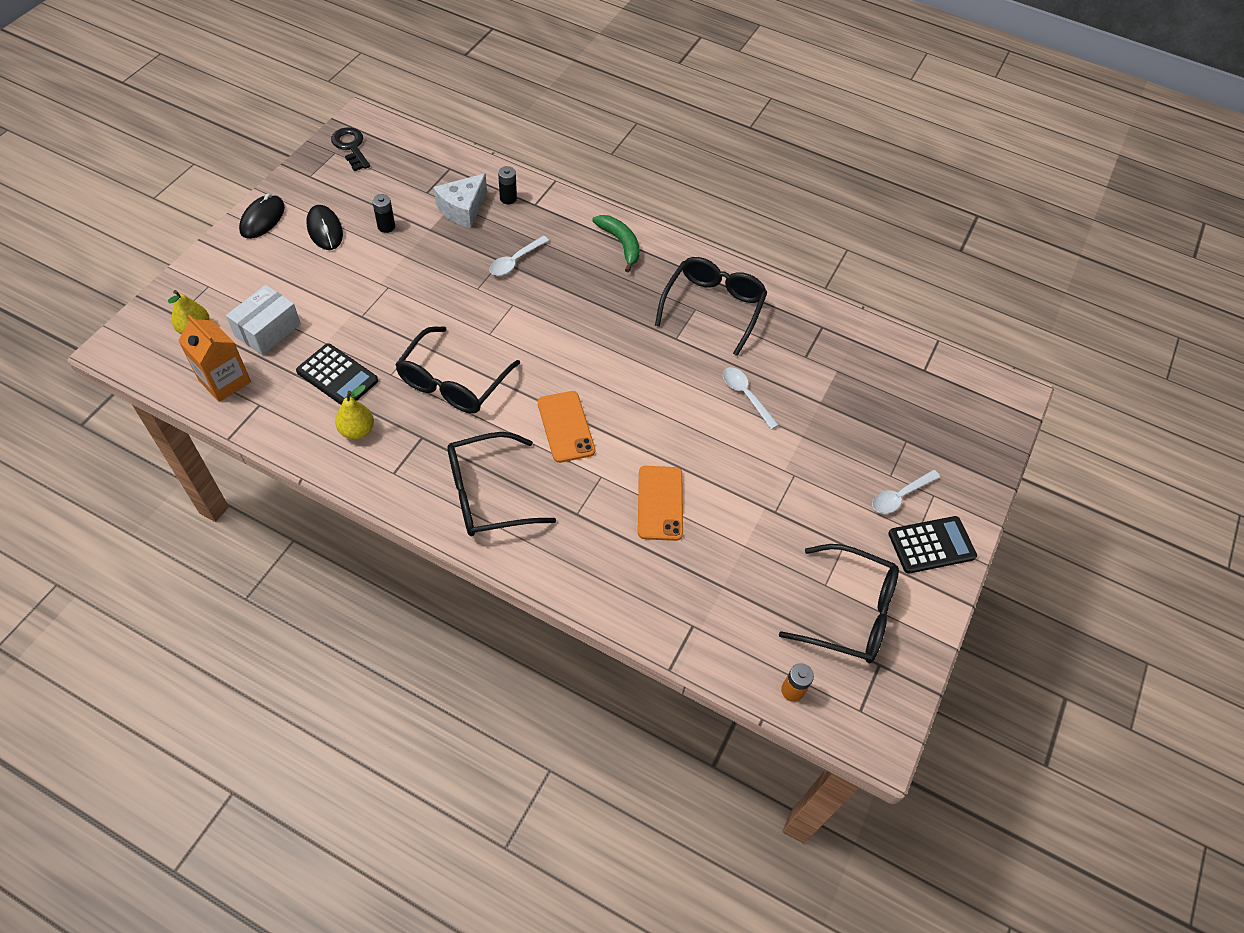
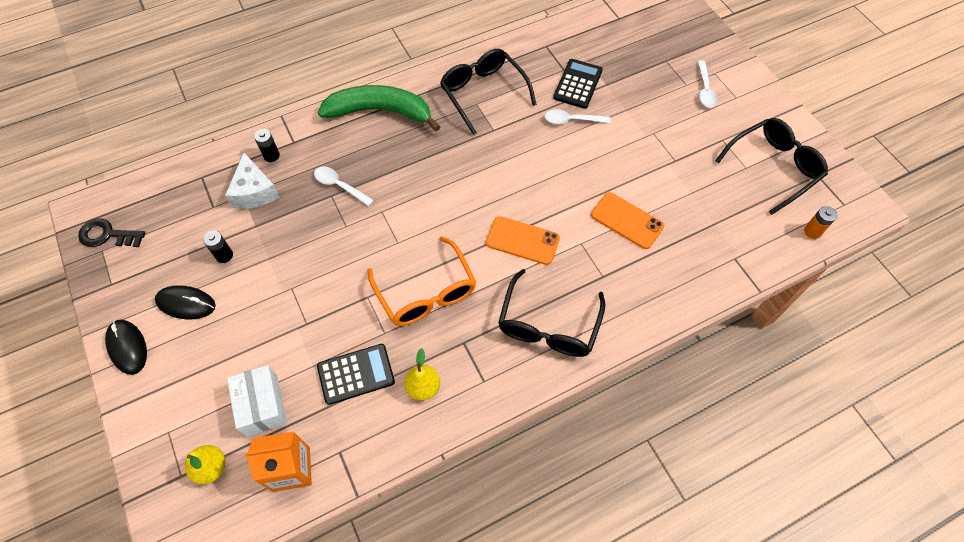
camera: 50 degrees left, 5 degrees up
(453, 382) = (426, 293): black glasses -> orange glasses
(515, 261) = (340, 186): white spoon -> white spoon turned 135 degrees clockwise
(621, 244) = (380, 111): green banana -> green banana, size x1.72
(931, 545) = (750, 97): black calculator -> black calculator (578, 84)

